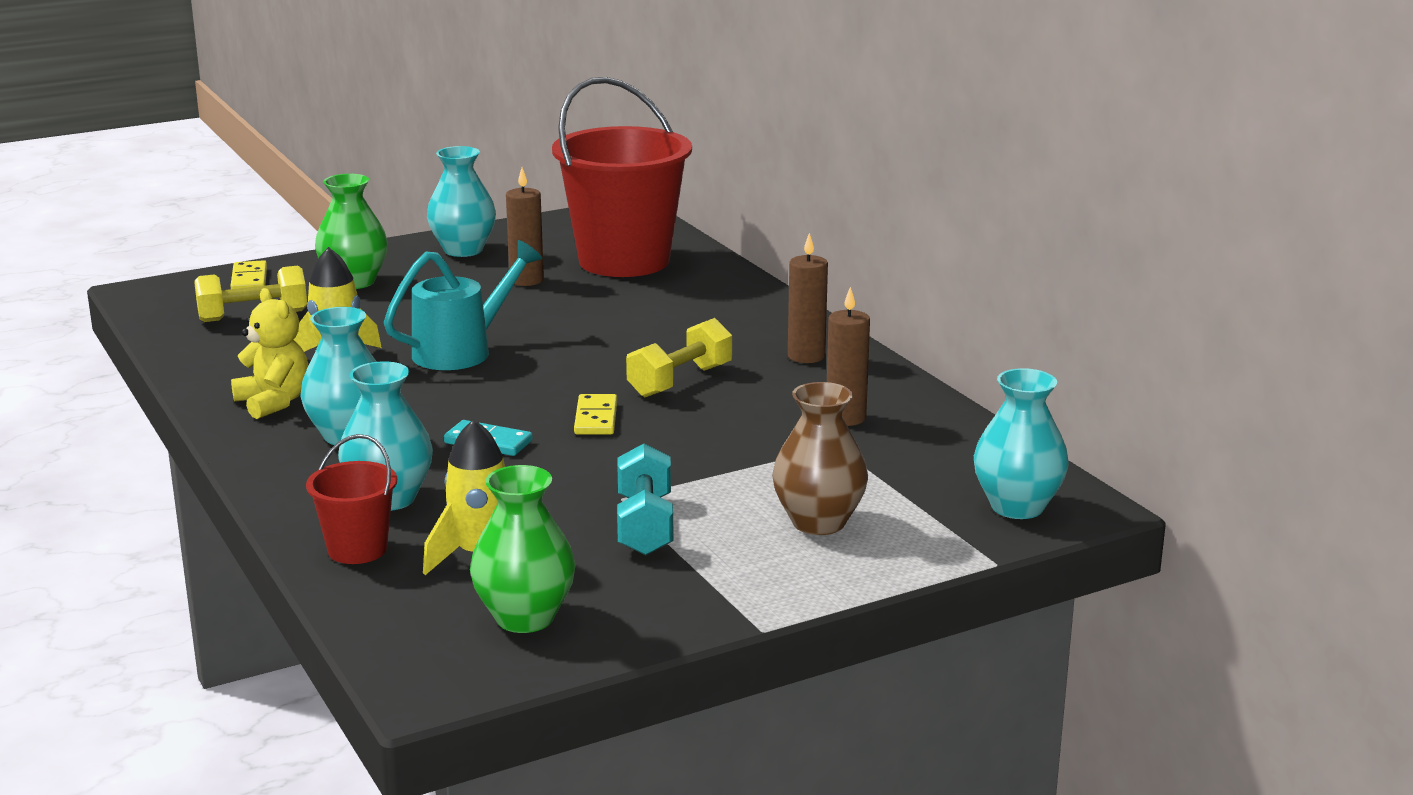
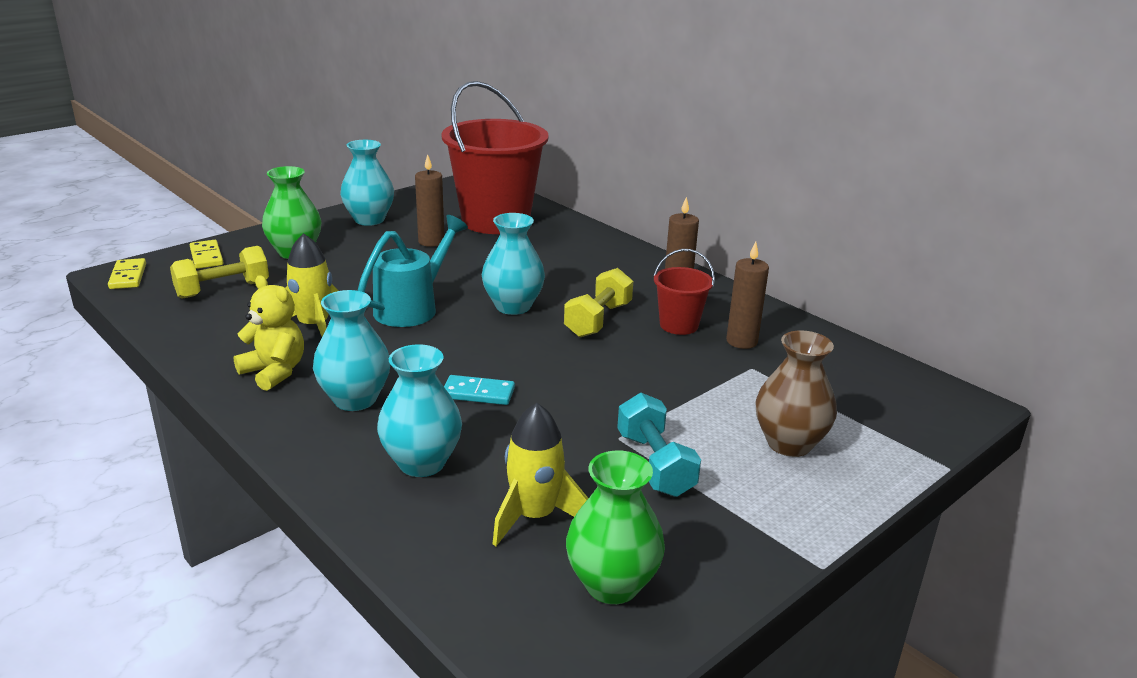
camera: 15 degrees left, 5 degrees up
(357, 549) = (419, 524): red bucket -> red bucket (679, 325)
(596, 418) = (553, 361): yellow domino -> yellow domino (128, 276)
(1017, 507) = (922, 410): turquoise vase -> turquoise vase (513, 306)

